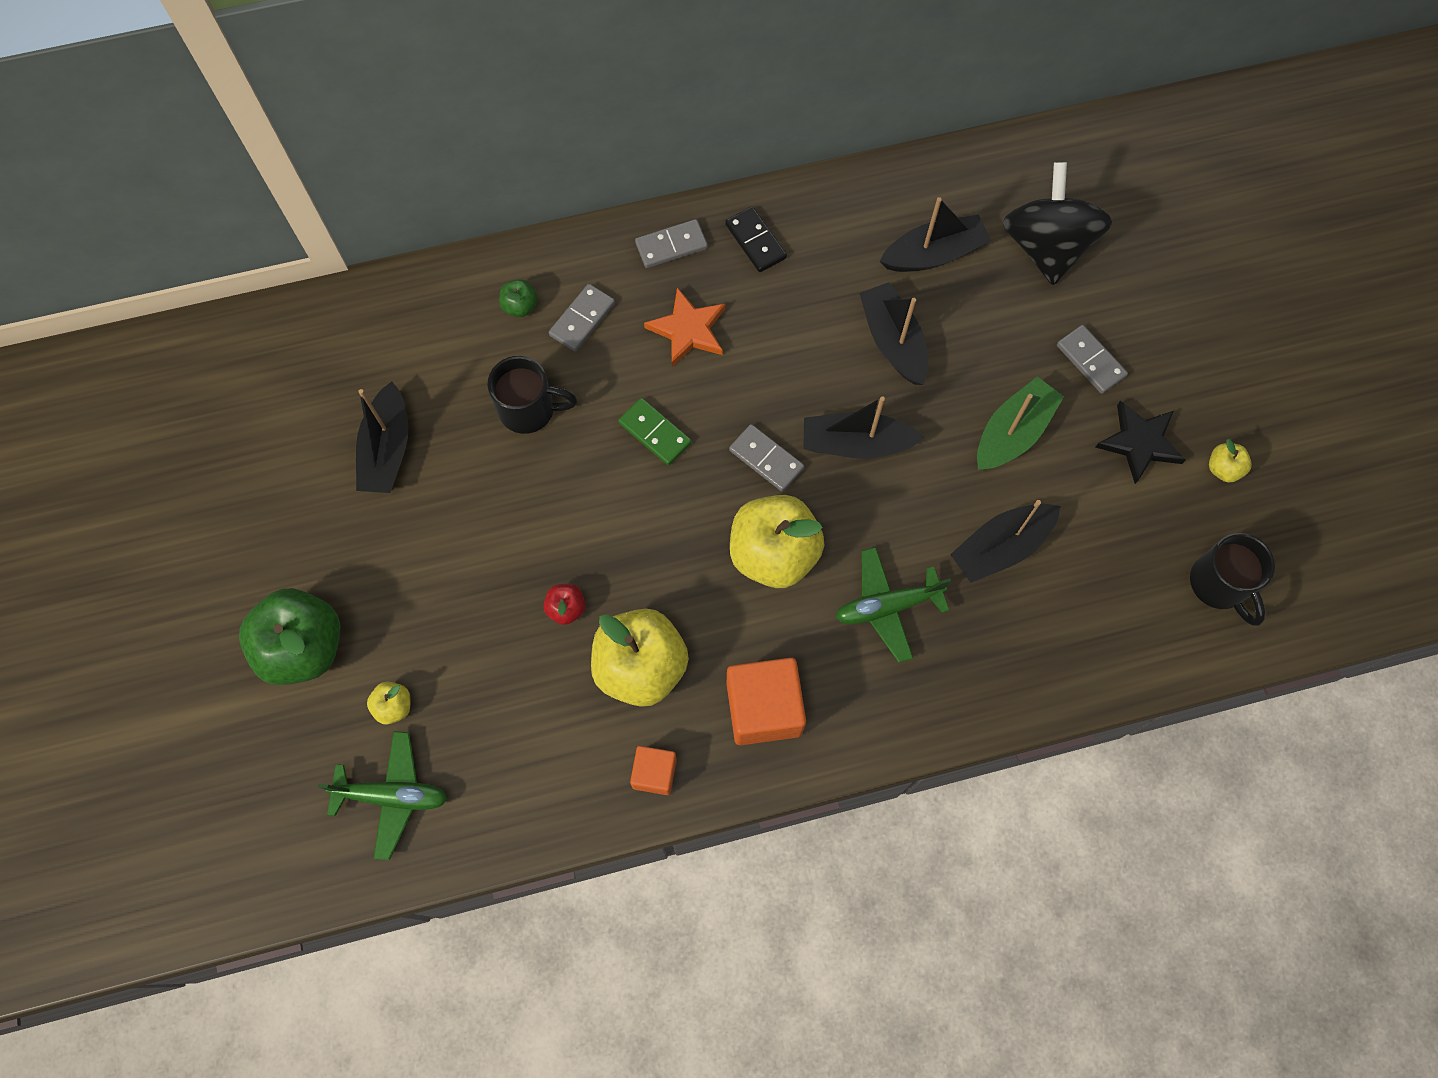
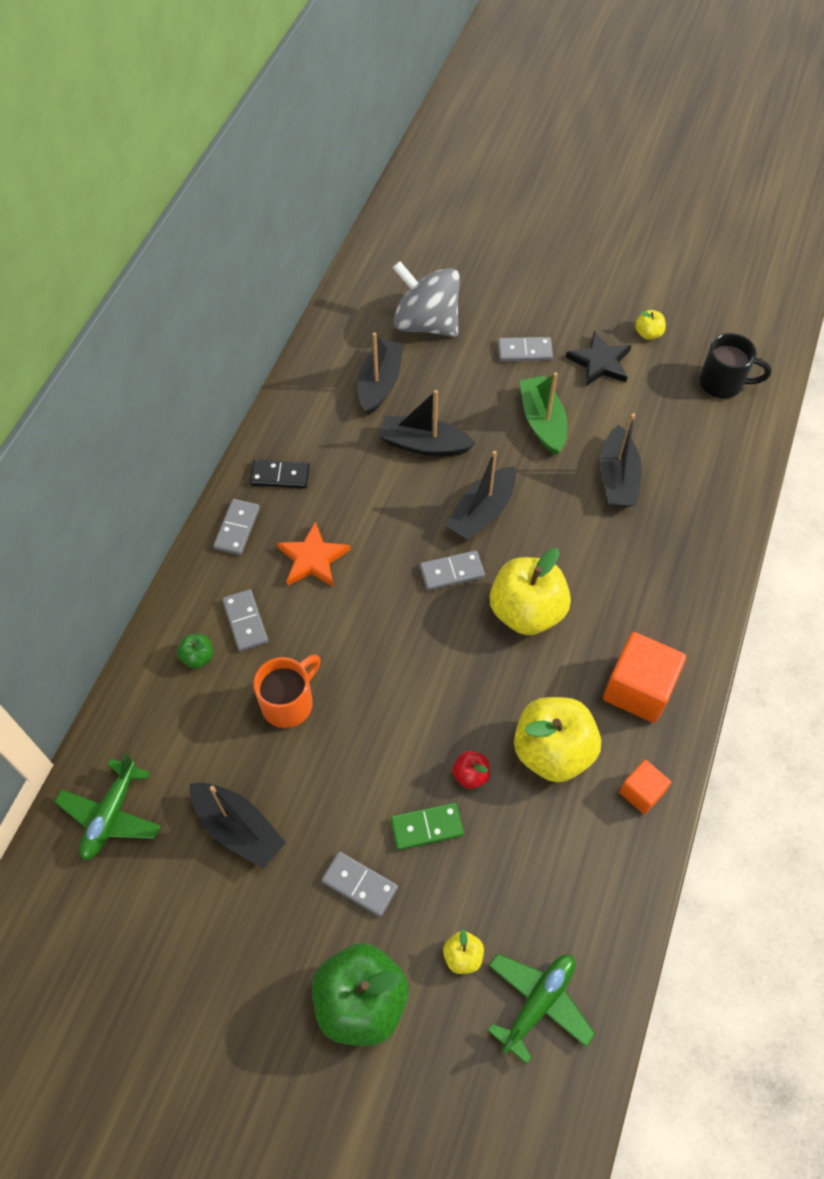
camera: 55 degrees left, 10 degrees down
(402, 580) = (359, 884): none -> grey domino
(529, 409) = (289, 702): black mug -> orange mug
(655, 433) = (376, 629): green domino -> green domino (426, 827)
(887, 606) = (614, 567): green plane -> green plane (111, 815)
(1046, 246) = (426, 323): black spinning top -> grey spinning top

